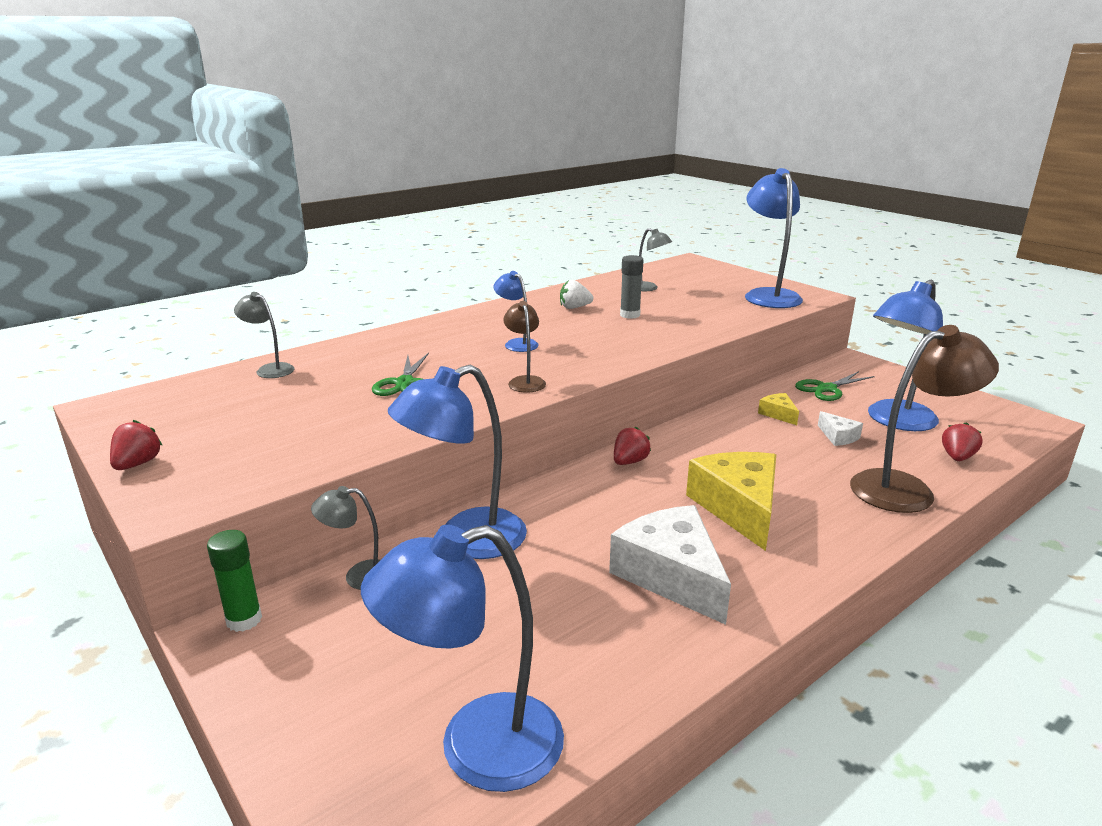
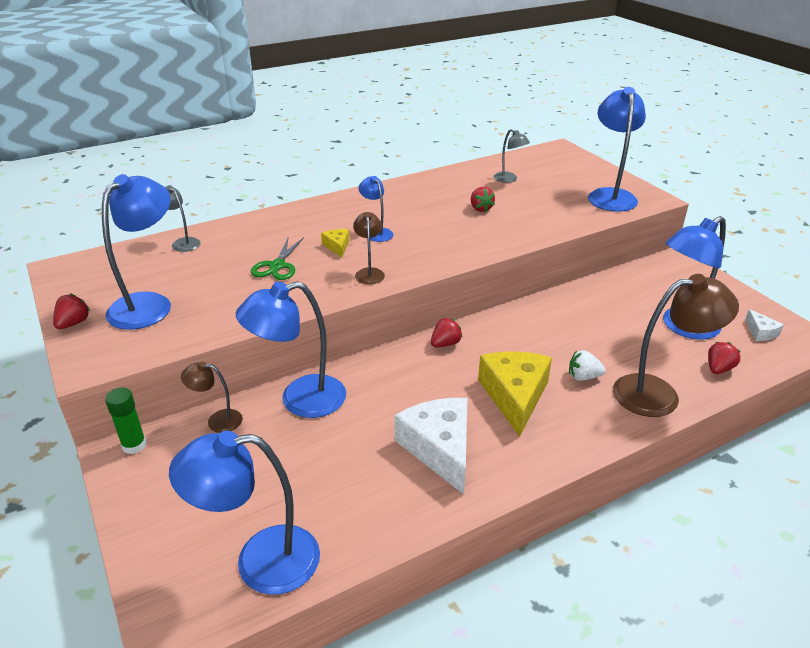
camera: 10 degrees right, 10 degrees up
(242, 434) = (149, 304): none -> blue lamp
(359, 576) = (217, 420): grey lamp -> brown lamp
(574, 307) = (437, 196): white strawberry -> white strawberry (583, 377)
(630, 315) = (480, 209): grey glue stick -> red strawberry
(778, 414) = (585, 310): yellow cheese -> yellow cheese (337, 246)
(826, 389) = (639, 288): green scissors -> none
(838, 436) = (626, 337): white cheese -> white cheese (760, 332)

